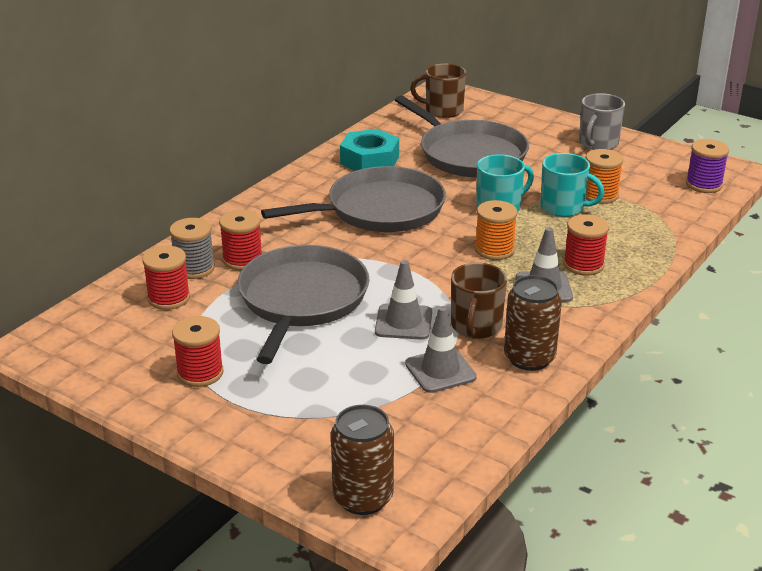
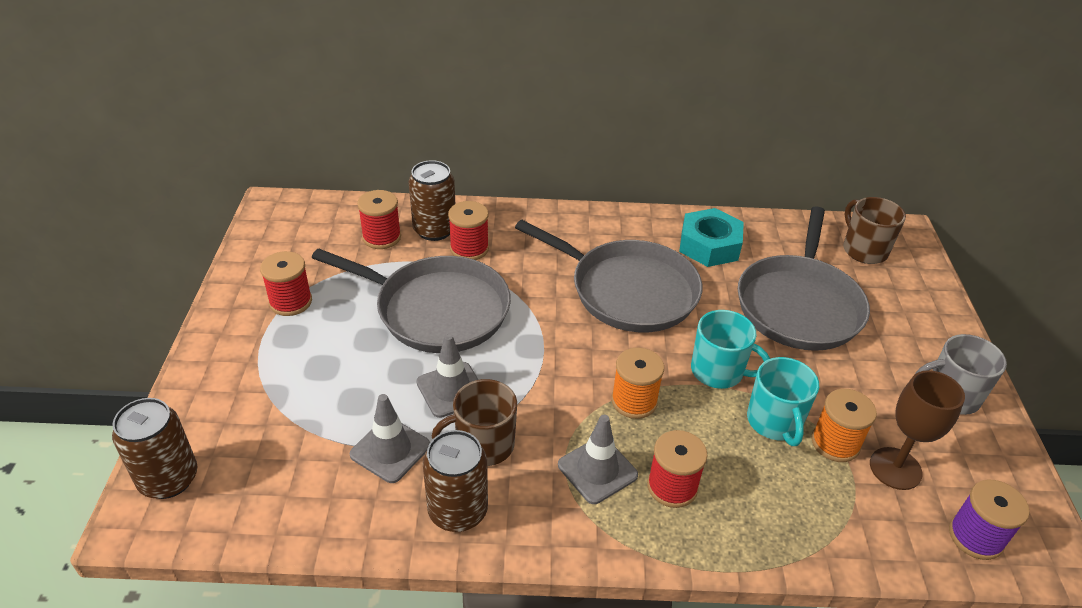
camera: 55 degrees right, 10 degrees up
(194, 268) = (434, 230): grey spool -> brown can
(302, 300) = (436, 310): grey pan -> grey pan turned 45 degrees clockwise
(636, 185) = (895, 468): none -> brown goblet

